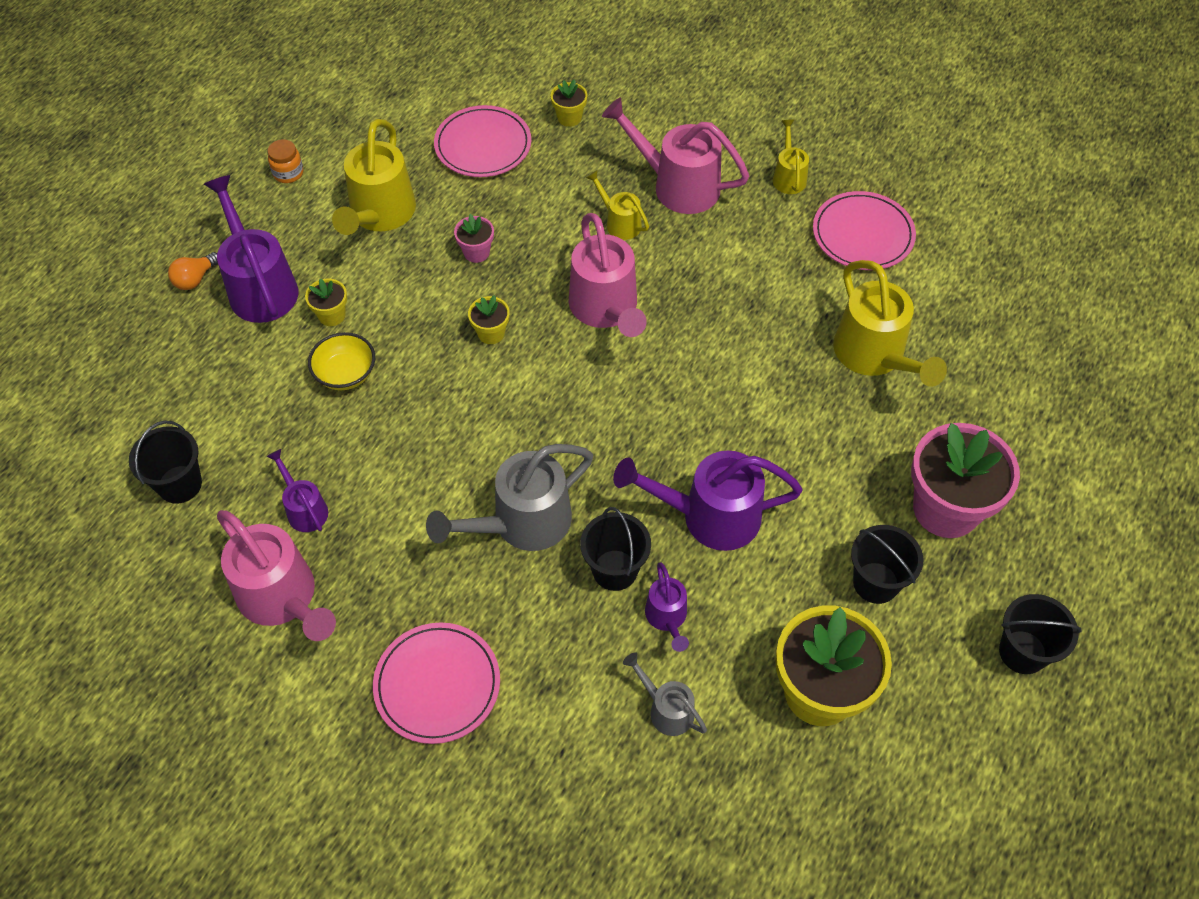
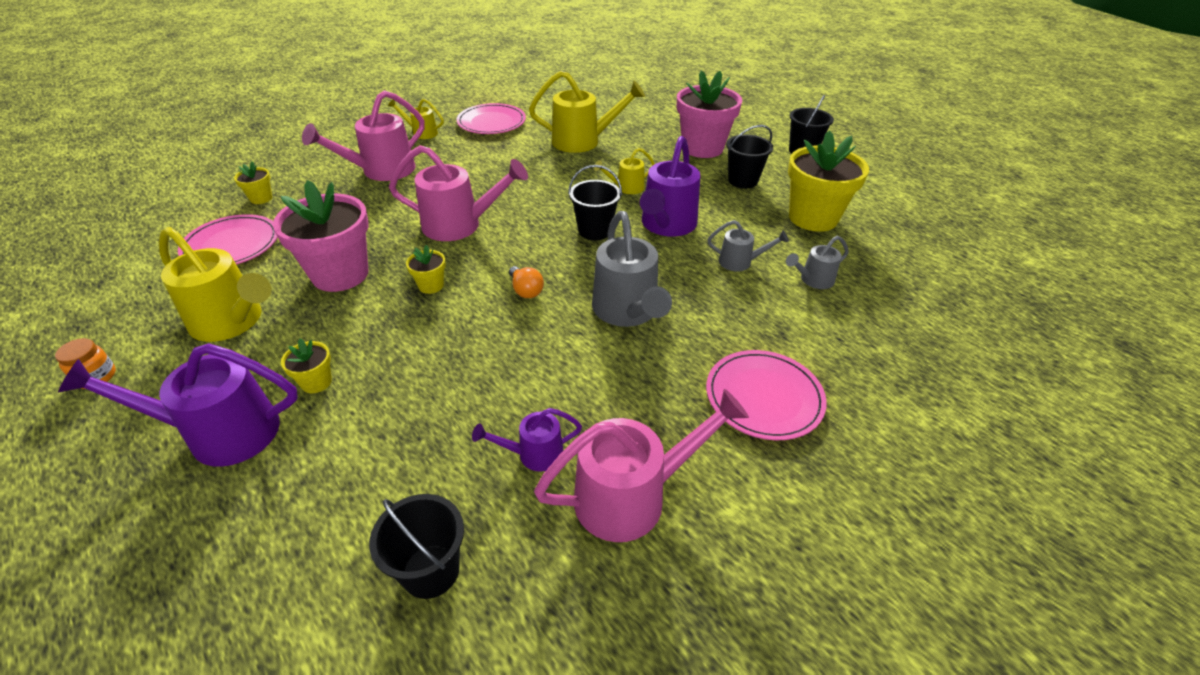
camera: 70 degrees left, 15 degrees down
(195, 279) = (145, 494): orange light bulb -> orange light bulb (526, 290)
(346, 374) = (396, 387): yellow bowl -> none
(476, 252) = (340, 274): pink flower pot -> pink flower pot, size x2.24
(615, 570) = (691, 276): black bucket -> black bucket (594, 231)
(619, 222) = (387, 201): yellow watering can -> yellow watering can (625, 188)
(667, 618) = (740, 262): purple watering can -> grey watering can

